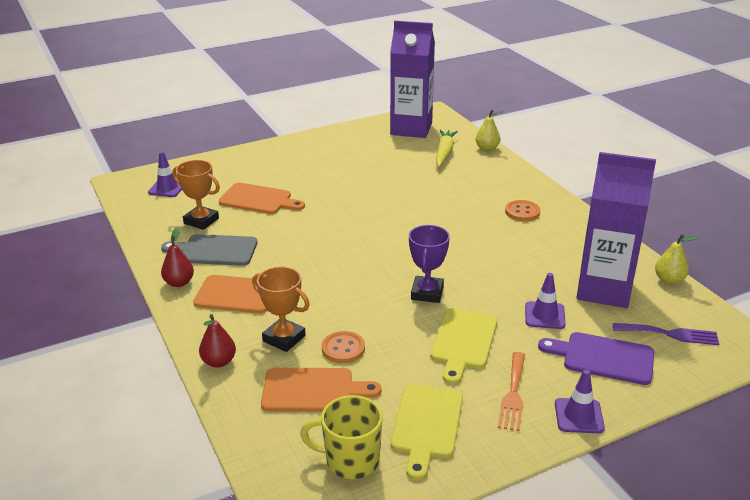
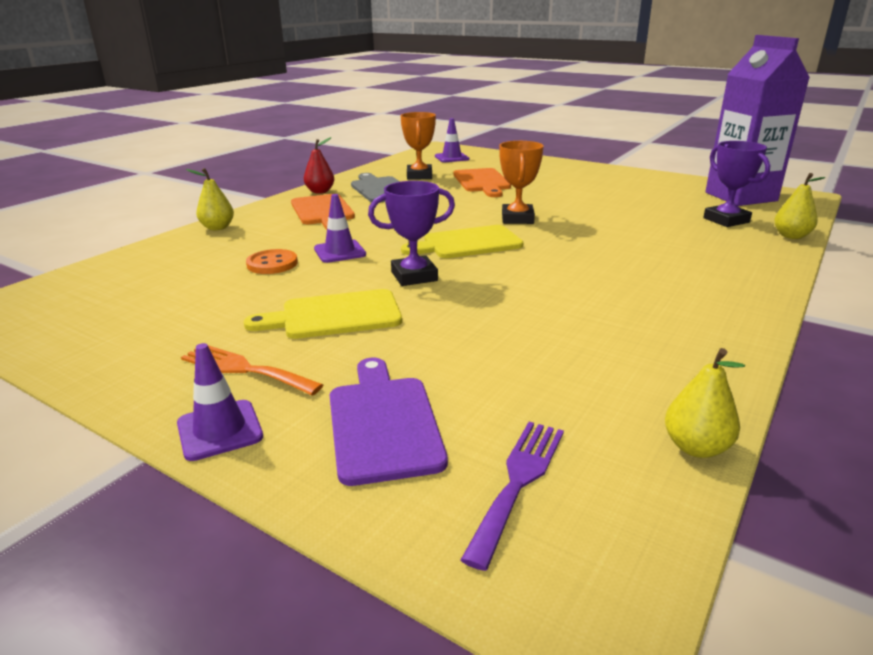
camera: 60 degrees right, 5 degrees down
(219, 362) = (217, 228): red pear -> yellow pear
(284, 338) = (270, 239): orange trophy -> orange trophy (517, 219)
(313, 390) = (194, 268): orange cutting board -> none
(350, 460) = (86, 308): yellow mug -> none
(426, 425) = (158, 331): yellow cutting board -> yellow cutting board (467, 243)
(444, 153) = (726, 220): yellow carrot -> purple trophy
(513, 394) = (245, 369): orange fork -> orange fork turned 45 degrees clockwise
(522, 212) = (680, 287): orange button -> none
(544, 315) = (446, 353): purple traffic cone -> purple traffic cone (340, 252)
(604, 290) = (572, 387): purple carton -> none
(670, 334) = (518, 481): purple fork -> purple fork turned 135 degrees counterclockwise

